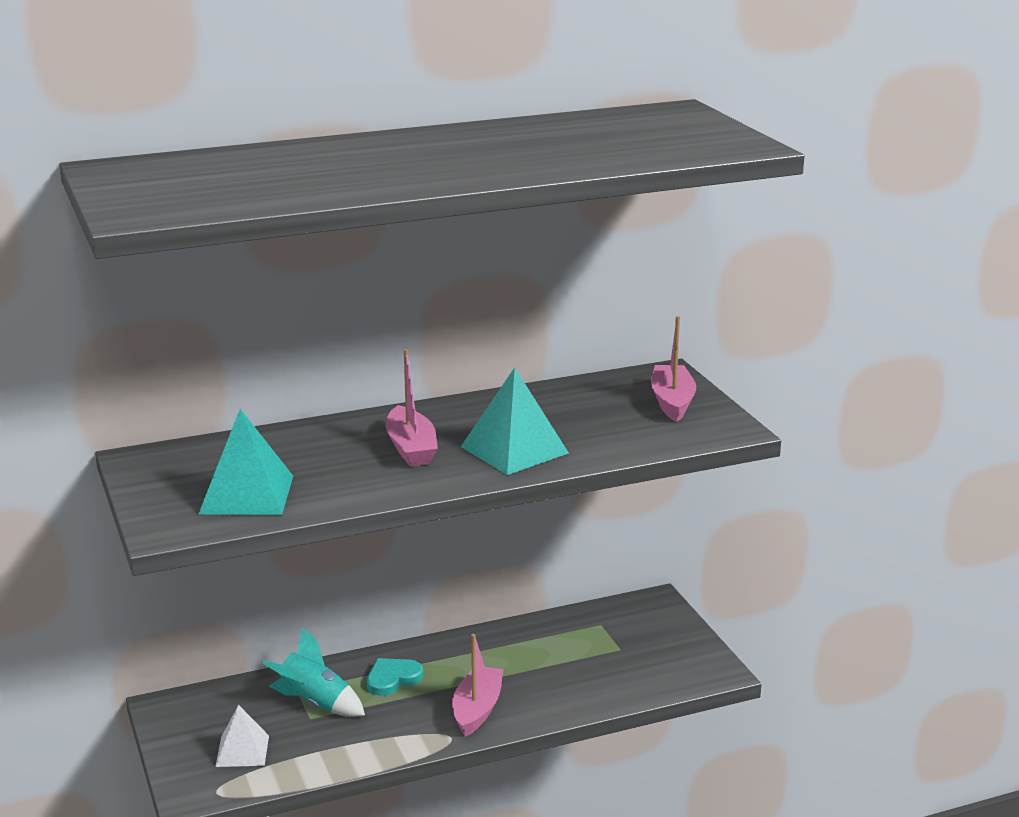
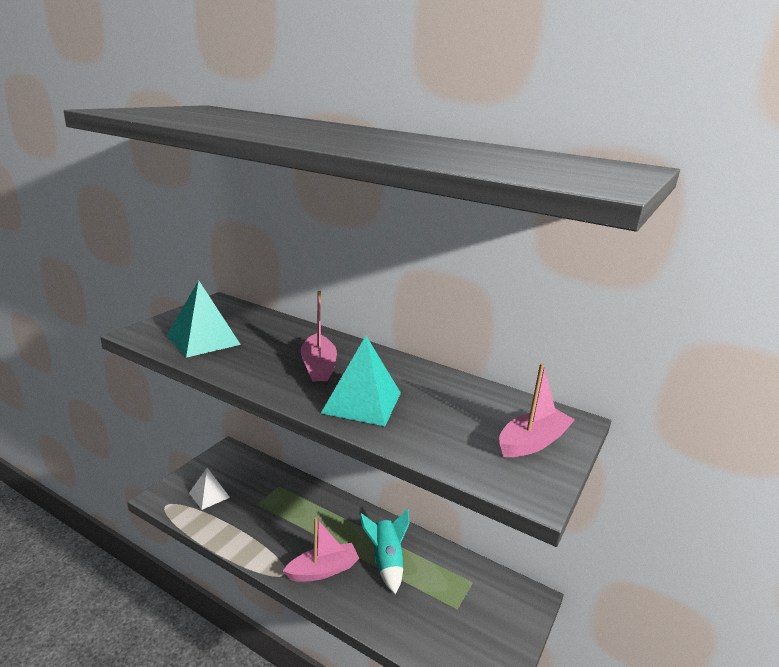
camera: 50 degrees right, 0 degrees up
(315, 703) = (272, 498): turquoise rocket -> turquoise rocket (386, 561)
(392, 679) = (321, 516): turquoise heart -> none
(411, 448) = (318, 366): pink boat -> pink boat turned 45 degrees counterclockwise

